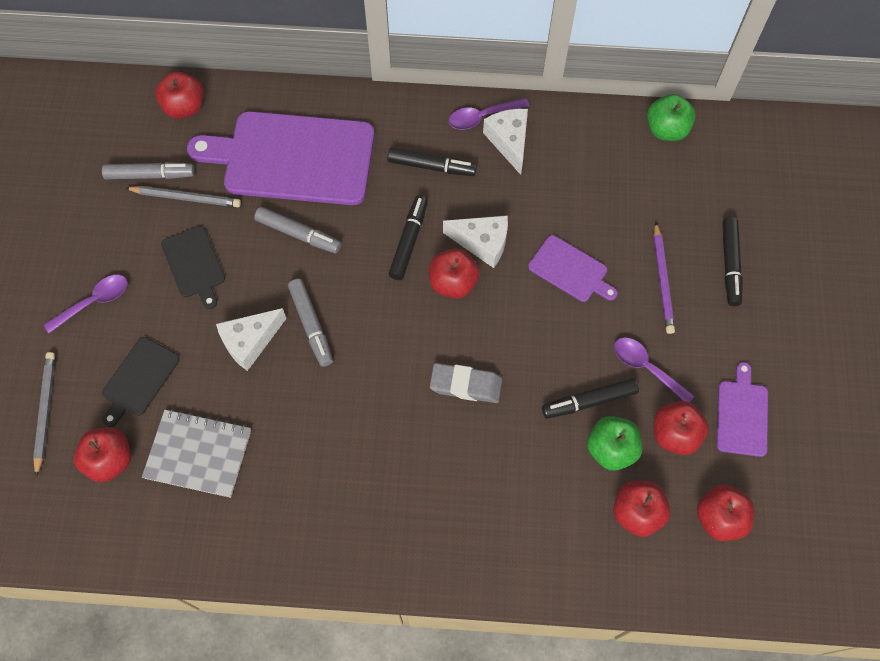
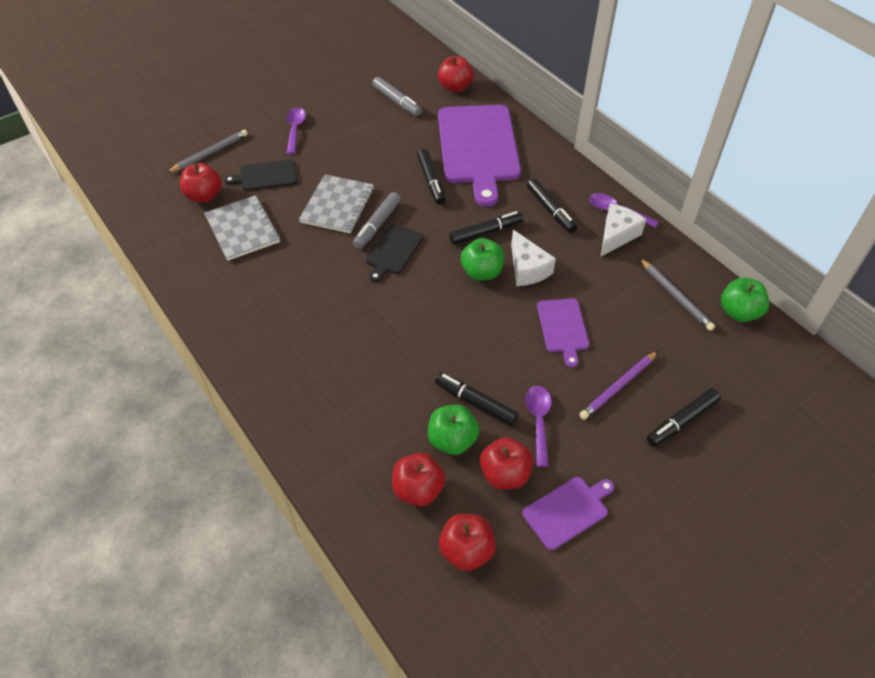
camera: 50 degrees right, 15 degrees down
(94, 302) = (295, 130): purple spoon -> purple spoon turned 105 degrees counterclockwise
(186, 198) = (399, 123): grey pencil -> grey pencil (675, 296)
(194, 264) = (361, 152): black cutting board -> black cutting board (393, 251)
(250, 341) = (337, 205): white cheese -> grey notebook
(293, 158) = (478, 148): purple cutting board -> purple cutting board turned 150 degrees counterclockwise
(298, 234) = (431, 181): grey marker -> black marker
(453, 282) = (481, 272): red apple -> green apple
(466, 385) = (416, 325): grey eraser -> none

